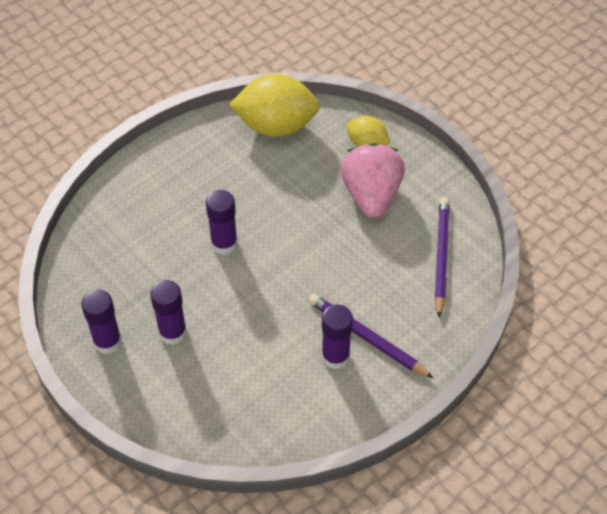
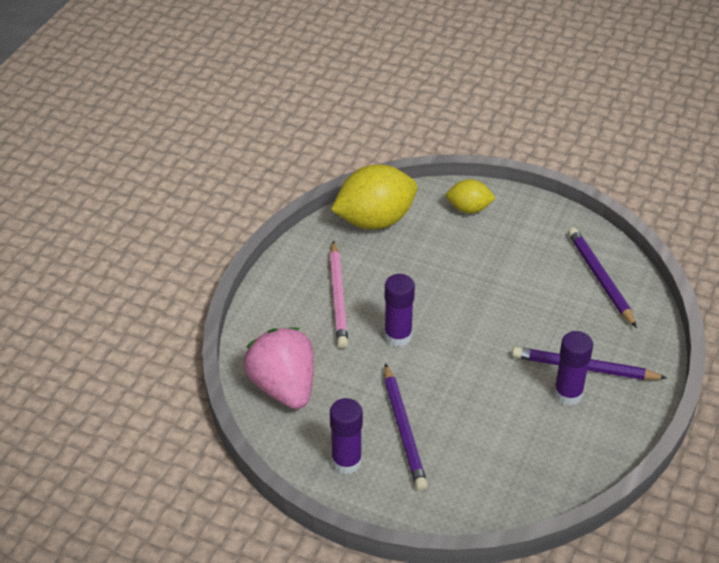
camera: 25 degrees left, 10 degrees down
(172, 332) = (404, 430): purple glue stick -> purple pencil
(197, 188) = (338, 297): none -> pink pencil
(371, 195) = (503, 249): pink strawberry -> pink strawberry (283, 387)

